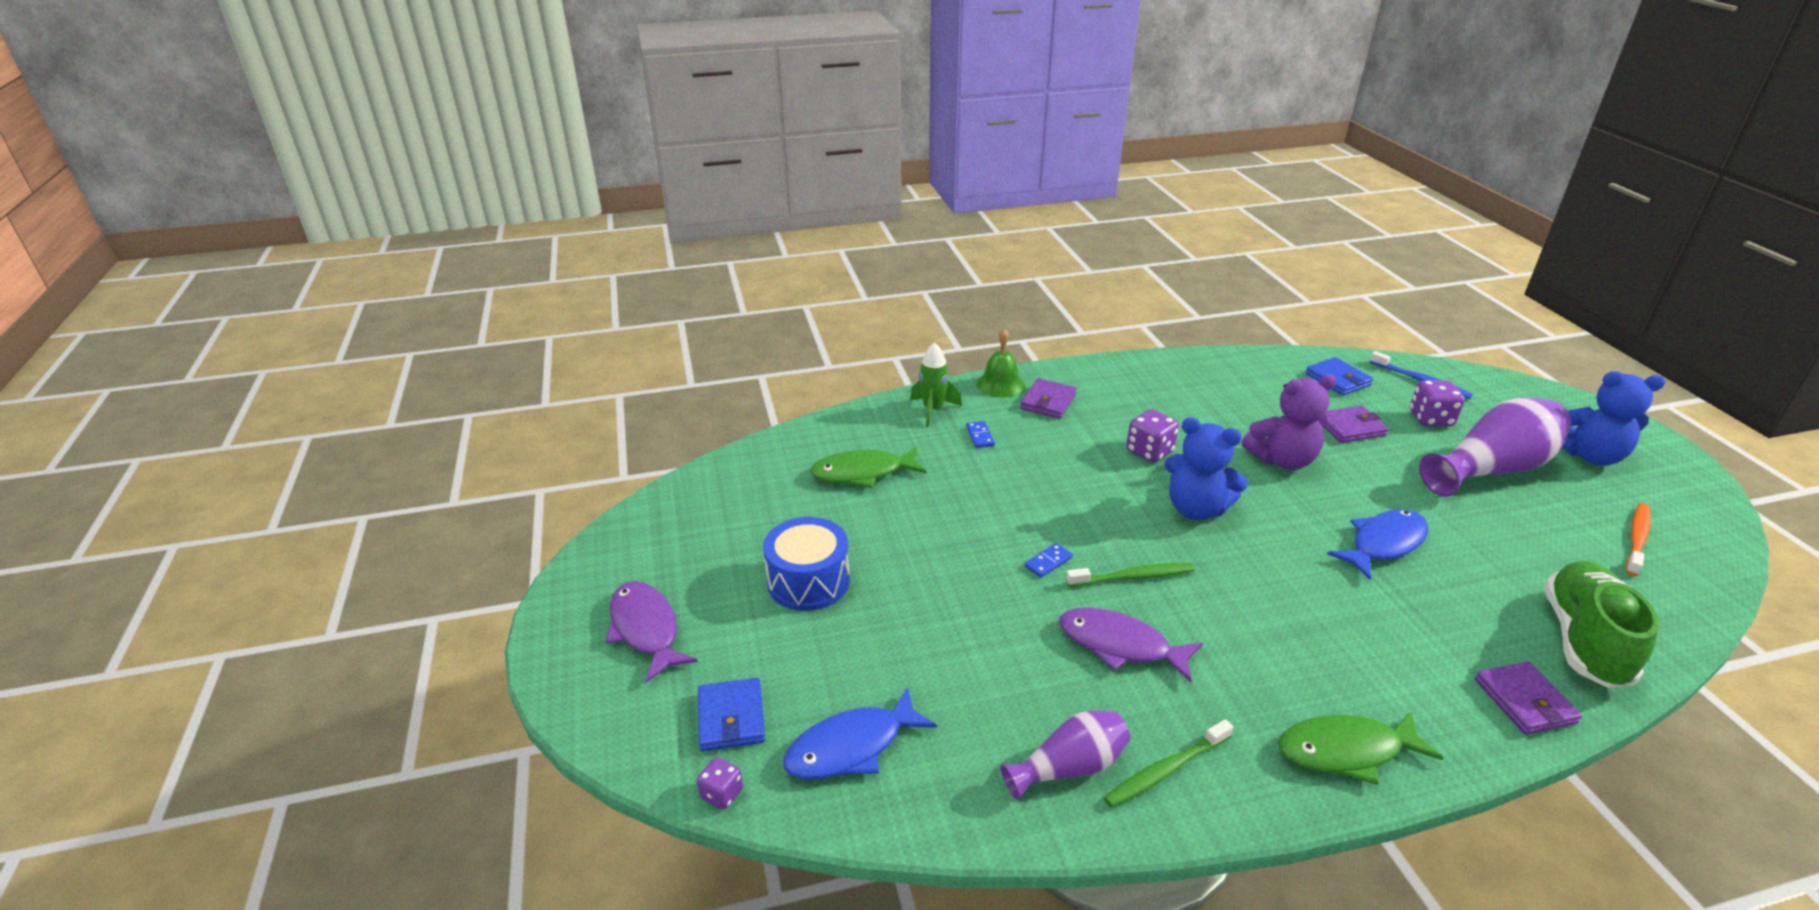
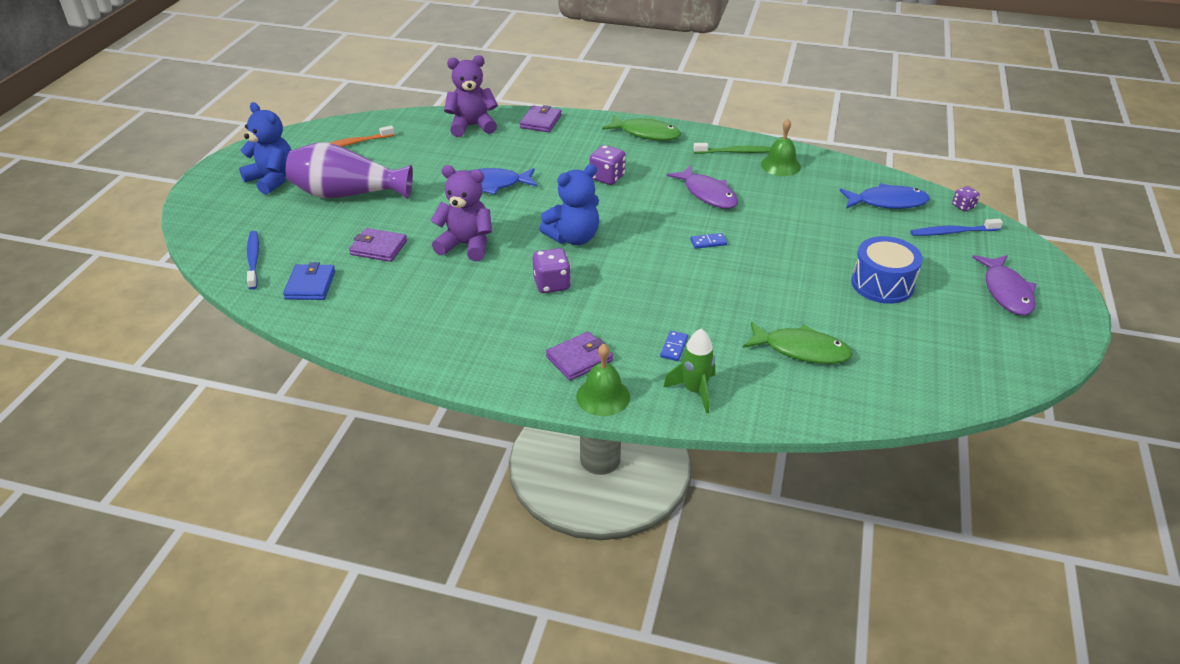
camera: 150 degrees left, 5 degrees up
(731, 718) = (953, 232): blue wallet -> blue toothbrush
(1069, 767) = (780, 165): purple vase -> green bell
(1132, 577) = (664, 218): green toothbrush -> none
(1196, 509) = (573, 238): blue teddy bear -> blue teddy bear turned 90 degrees clockwise
(1430, 419) = (312, 233): purple dice -> purple dice (607, 178)
(1584, 640) = (472, 126): green shoe -> purple teddy bear

